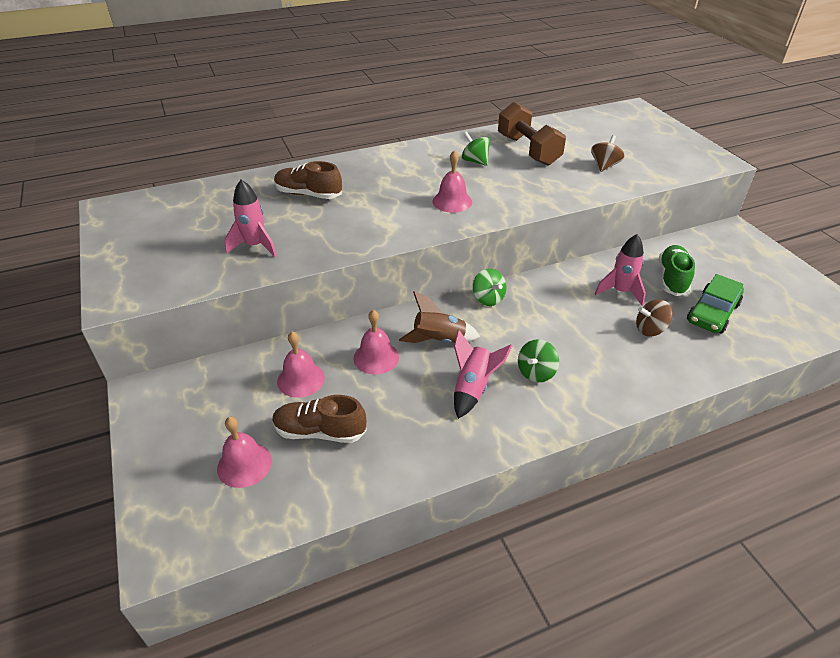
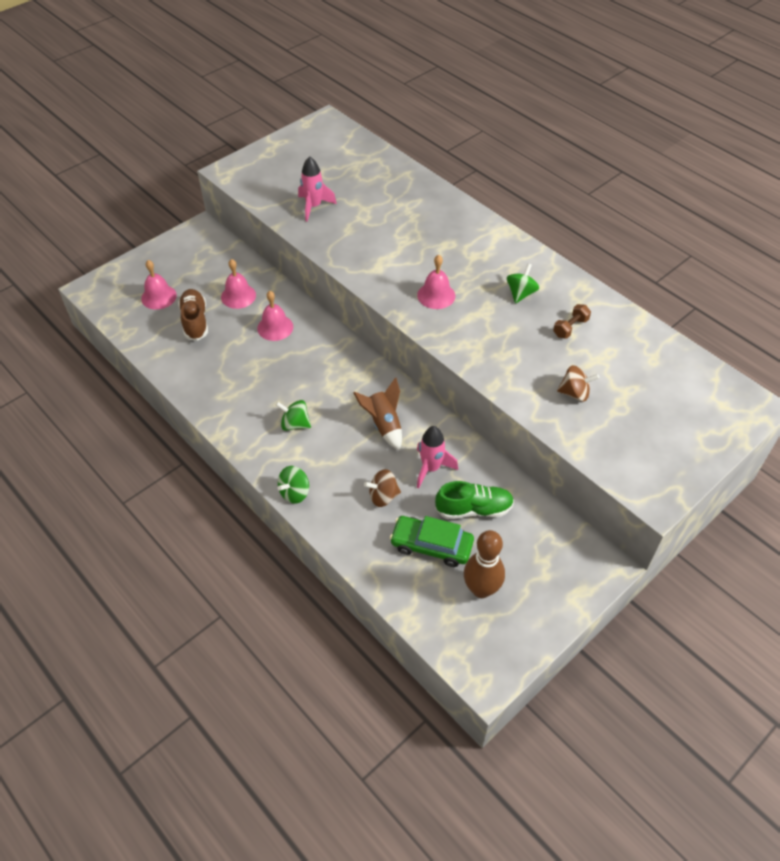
camera: 70 degrees right, 10 degrees up
(308, 194) = (399, 208): brown shoe -> none
(439, 340) = (308, 357): brown rocket -> brown rocket (384, 425)
(473, 388) = (263, 390): pink rocket -> none
(488, 299) = (375, 375): green spinning top -> green spinning top (295, 492)
(528, 150) = (570, 328): brown dumbbell -> brown dumbbell, size x0.48
(650, 329) = (383, 496): brown spinning top -> brown spinning top turned 75 degrees counterclockwise
(761, 296) = (481, 589): none -> brown bowling pin

